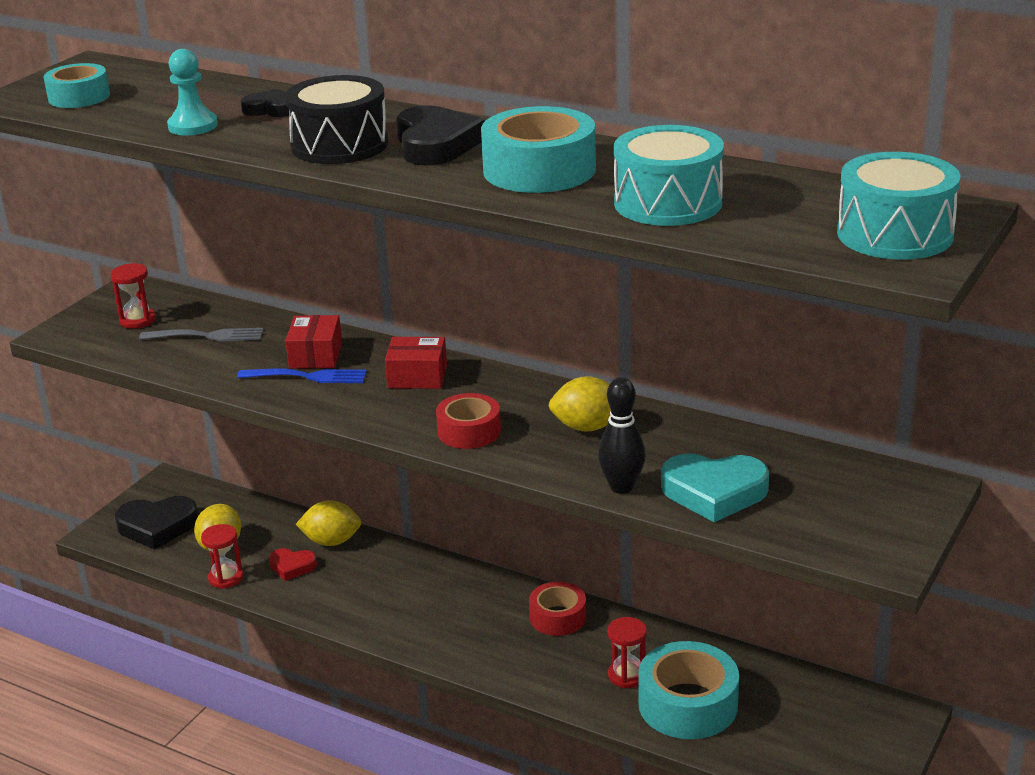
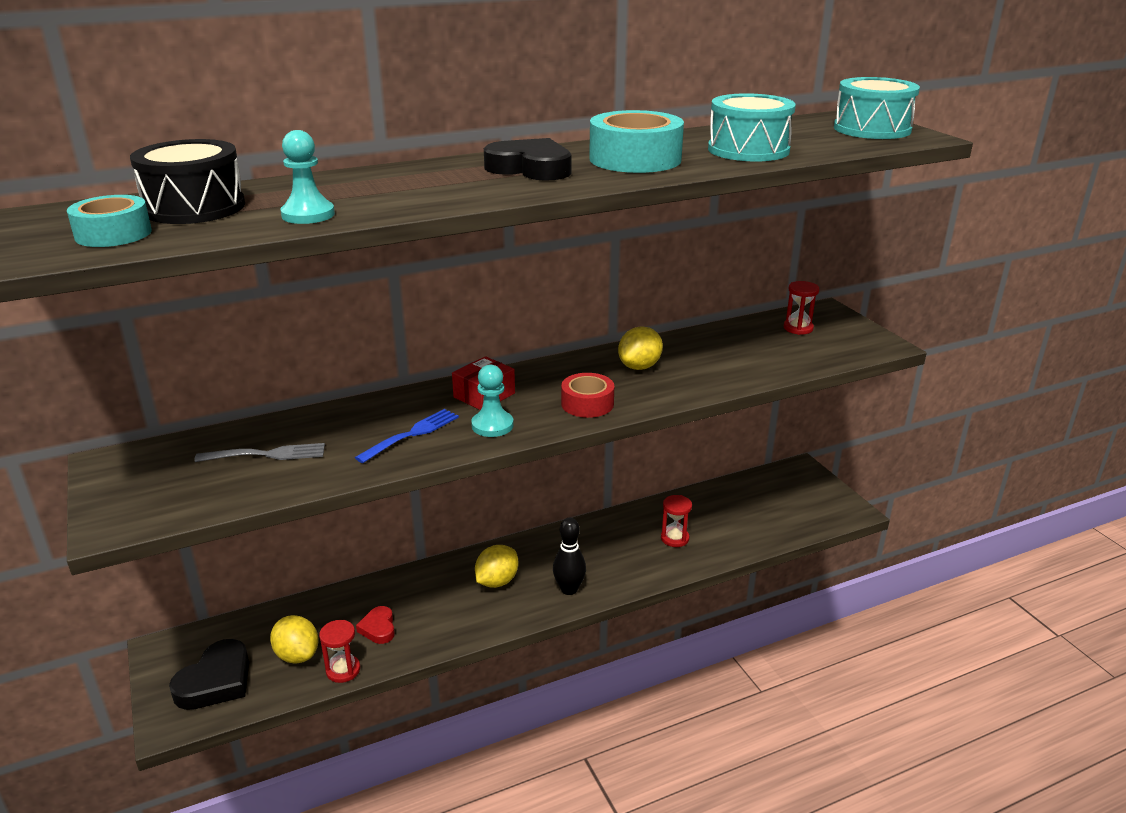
camera: 55 degrees left, 0 degrees up
(137, 320) = (172, 477): red hourglass -> red hourglass (798, 328)
(206, 336) = (266, 455): grey fork -> grey fork turned 45 degrees clockwise
(270, 109) = (338, 188): black heart -> none
(292, 567) = (378, 628): red heart -> red heart turned 120 degrees clockwise
(315, 355) = (385, 420): red box -> none
(331, 541) = (376, 595): yellow lemon -> yellow lemon (497, 581)
(339, 145) = (468, 188): black drum -> black drum (194, 207)
(368, 404) = (492, 425): none -> turquoise pawn
(558, 617) = (589, 537): red tape -> none
(621, 487) = (724, 382): black bowling pin -> black bowling pin (569, 589)
(688, 704) = (723, 530): turquoise tape -> none
(714, 492) = (765, 360): turquoise heart -> none

